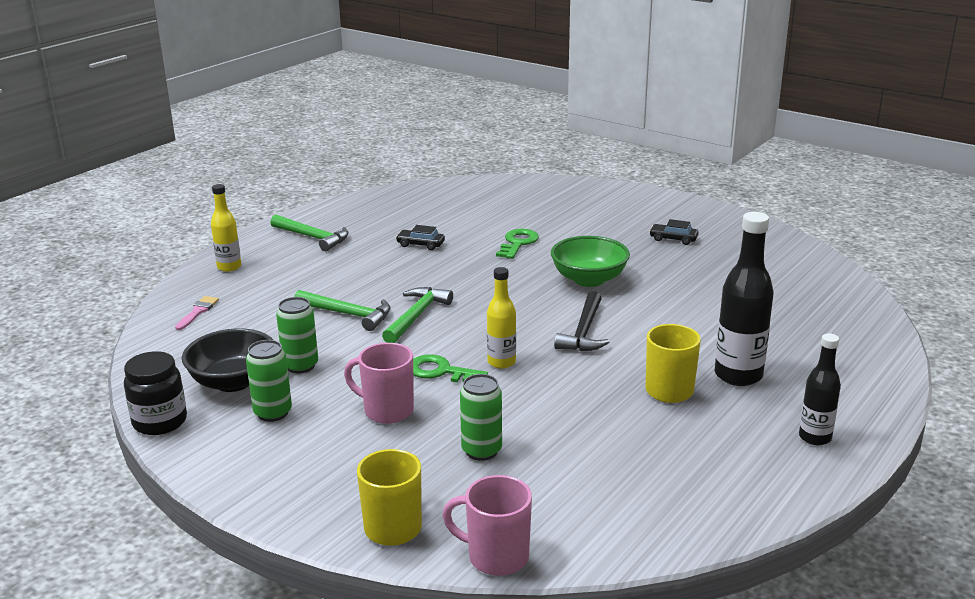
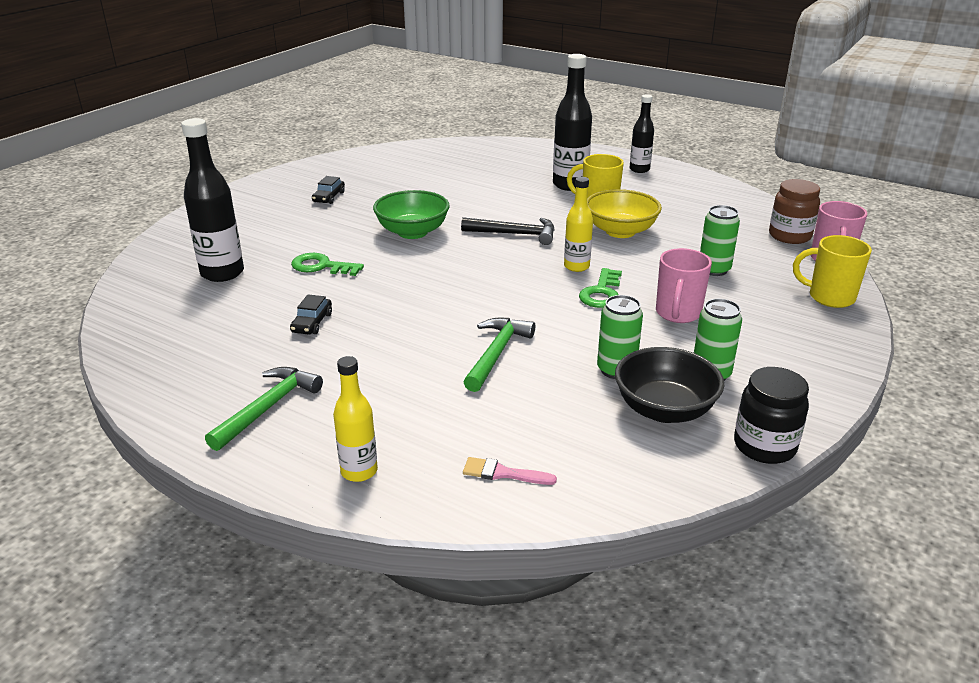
camera: 95 degrees left, 5 degrees up
(416, 316) = (495, 312): green hammer -> none
(510, 209) = (222, 273): none -> black bottle
(576, 536) = (789, 236): none -> brown jar
(592, 398) = (620, 231): none -> yellow bowl

